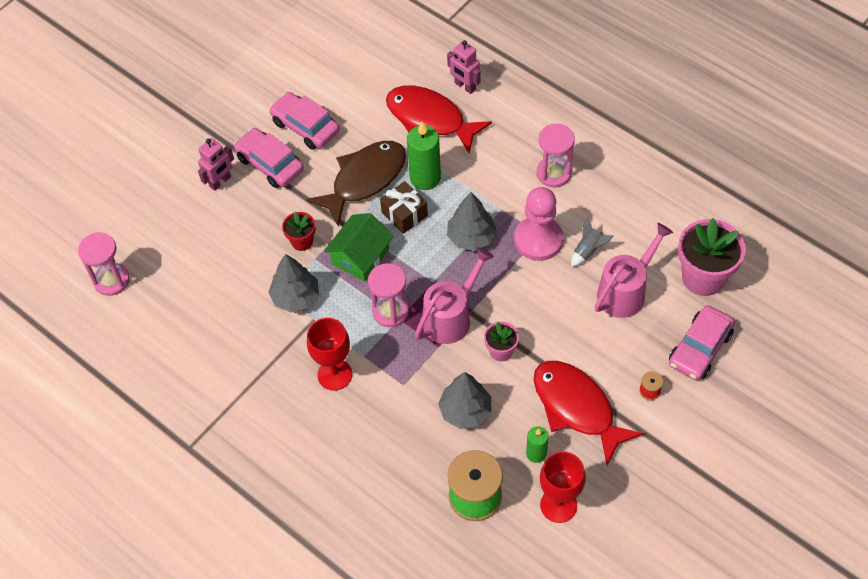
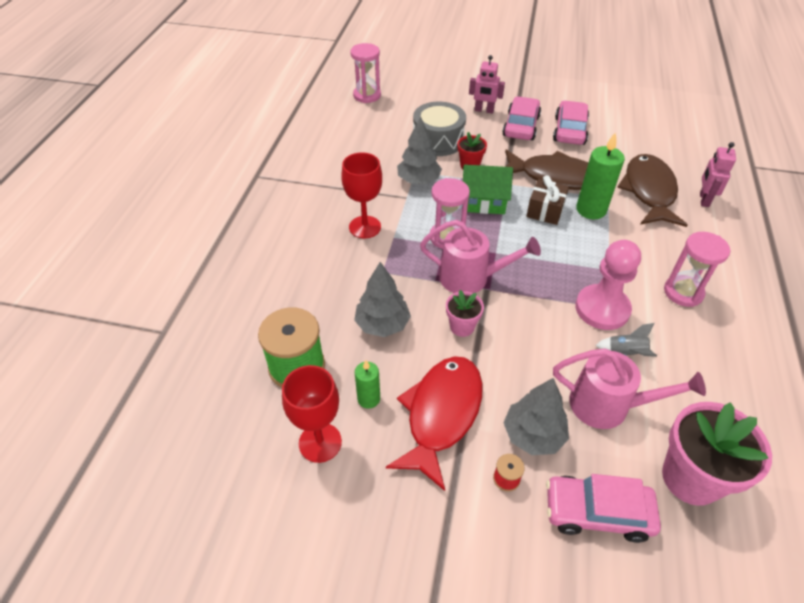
camera: 60 degrees right, 10 degrees down
(243, 249) = (438, 140): none -> grey drum
(430, 119) = (649, 191): red fish -> brown fish
(471, 237) = (561, 260): grey tree -> grey tree (533, 435)

